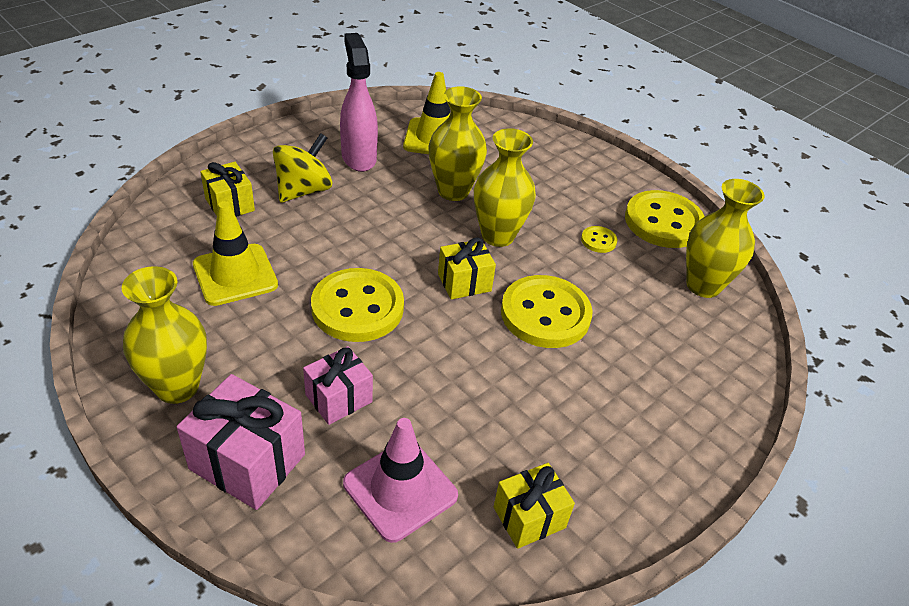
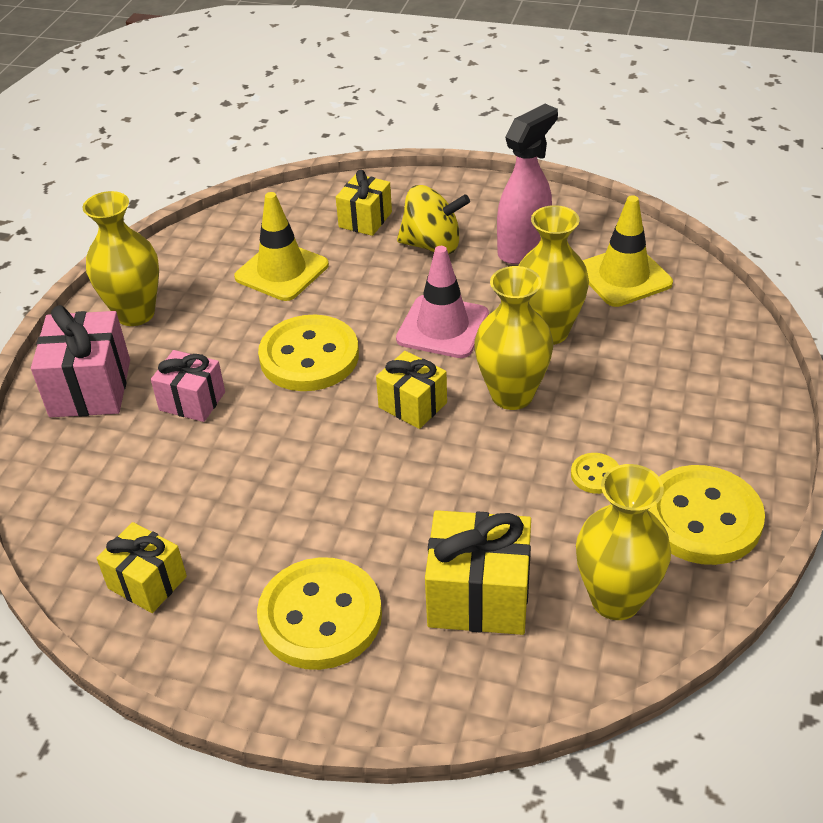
camera: 65 degrees right, 0 degrees up
(400, 489) = (122, 485): pink traffic cone -> pink traffic cone (442, 327)
(545, 314) = (424, 483): yellow button -> yellow button (320, 616)
(665, 340) = (479, 596): none -> yellow gift

